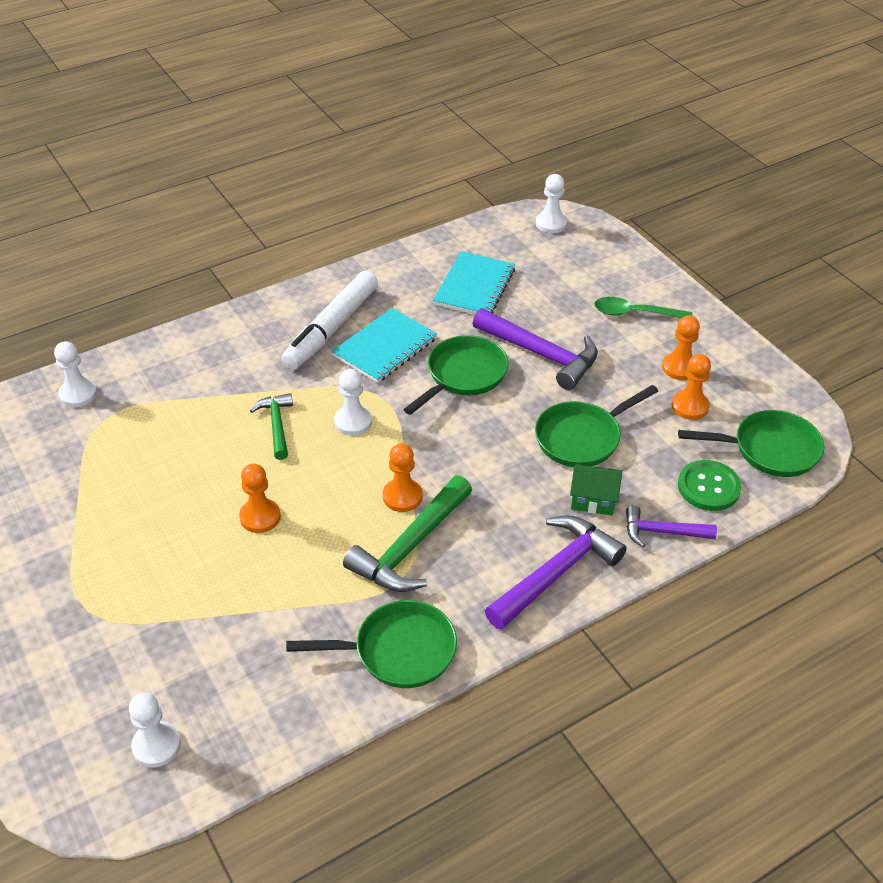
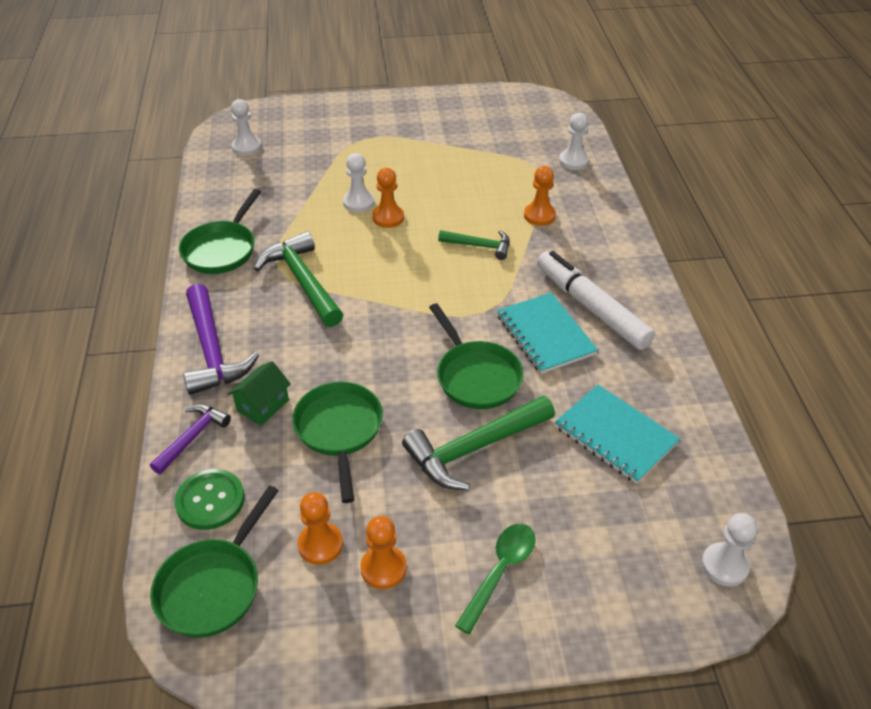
camera: 115 degrees right, 0 degrees up
(353, 422) = (457, 288): white pawn -> white pawn (358, 202)
(402, 496) = (355, 291): orange pawn -> orange pawn (539, 216)
(541, 354) = (474, 448): purple hammer -> green hammer

